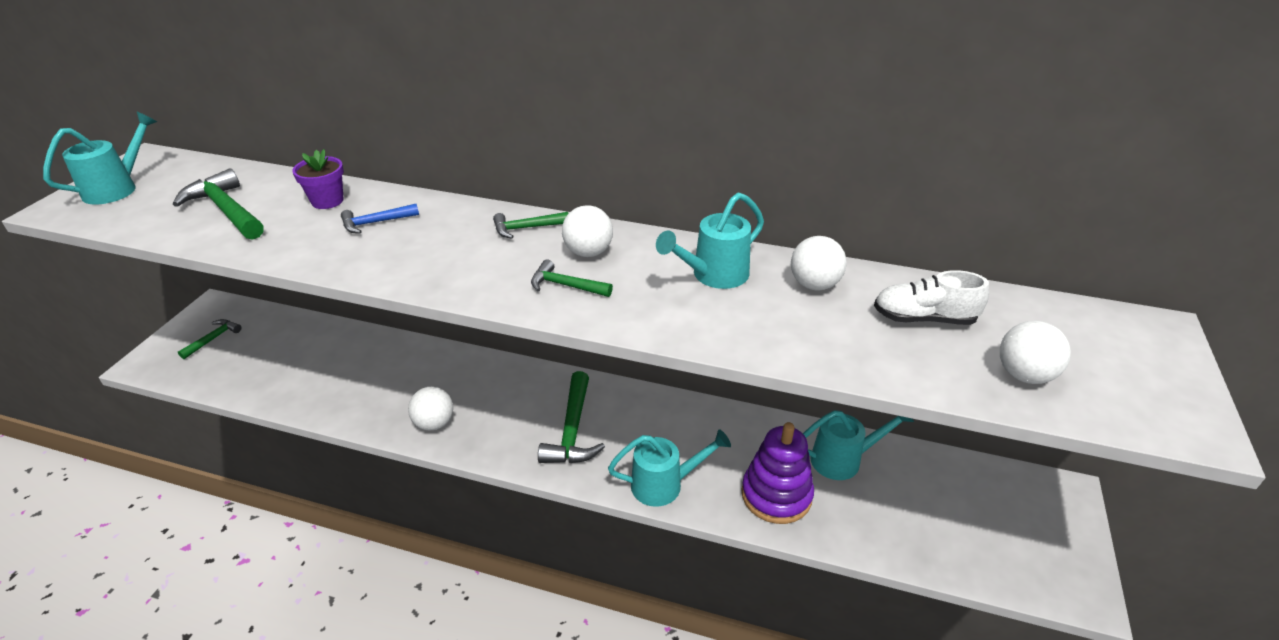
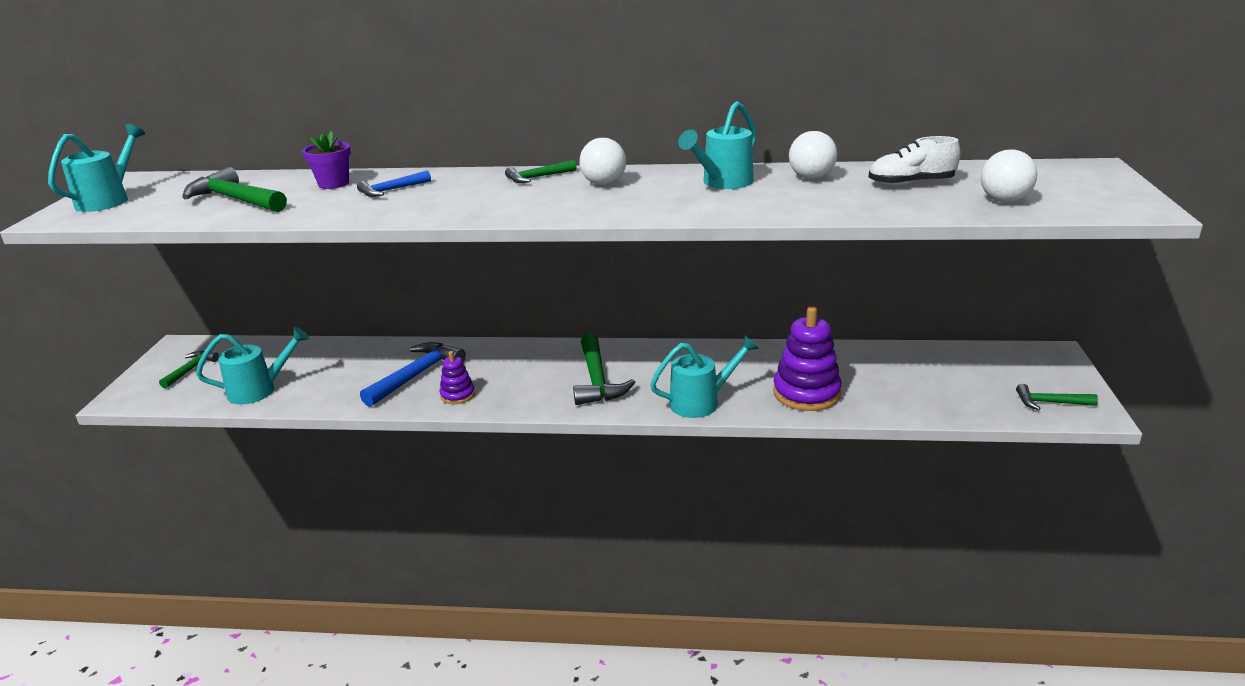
camera: 10 degrees left, 10 degrees down
(406, 388) = (417, 375): none -> blue hammer
(434, 423) = (457, 395): white ball -> purple stacking toy
(566, 285) = (596, 203): green hammer -> green hammer (1050, 402)
(843, 460) = (856, 362): turquoise watering can -> turquoise watering can (259, 390)

